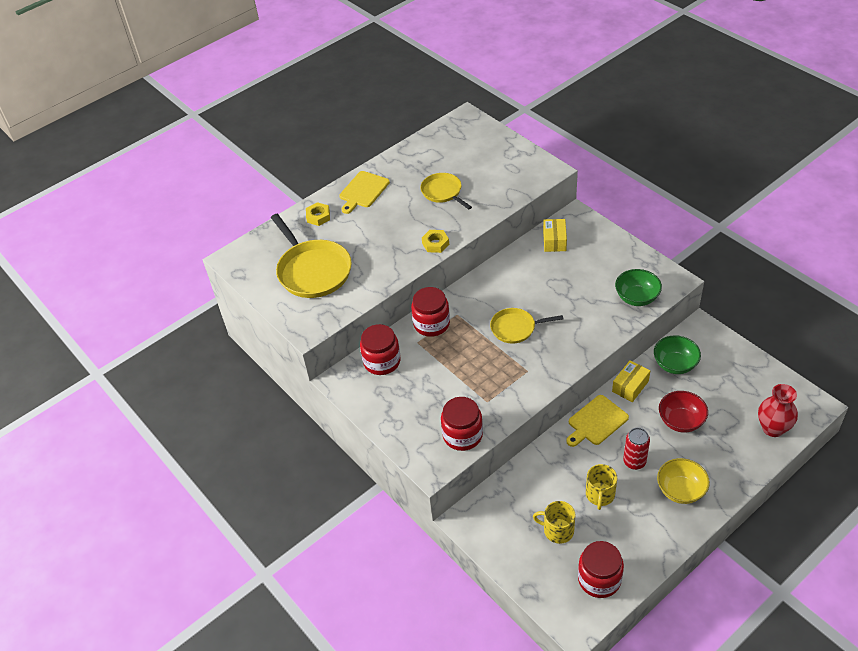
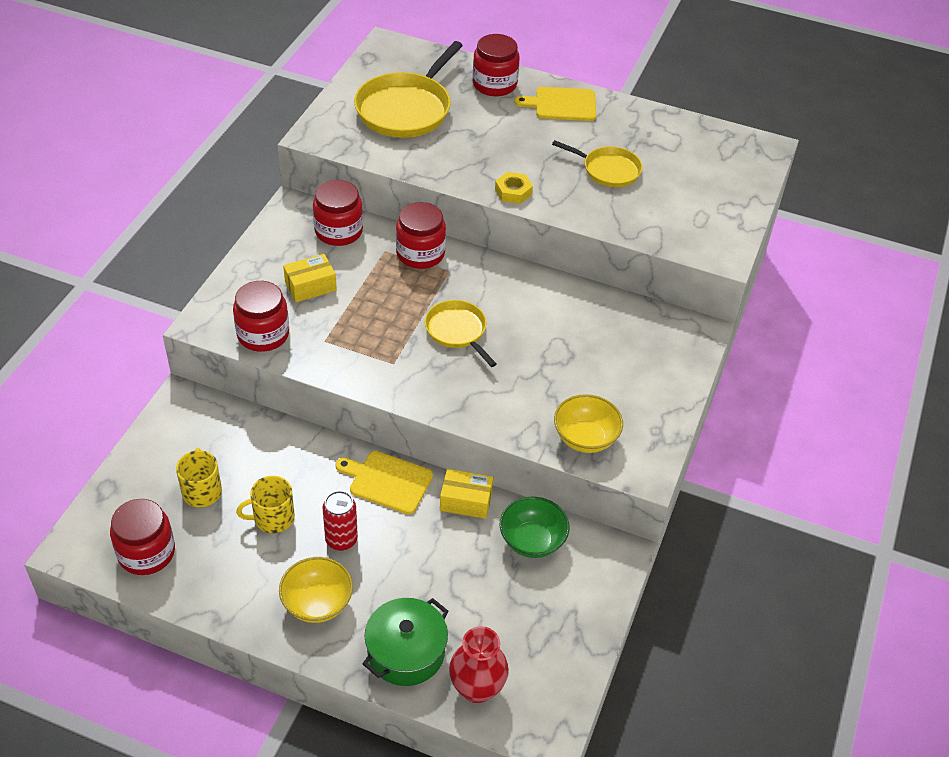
camera: 55 degrees right, 0 degrees up
(318, 216) = (494, 84): yellow nut -> red jar
(443, 192) = (608, 170): yellow pan -> yellow pan turned 90 degrees clockwise
(554, 241) = (636, 324): yellow box -> yellow box (310, 286)
(636, 298) = (585, 438): green bowl -> yellow bowl
(681, 421) = (434, 573): red bowl -> none
(735, 455) = (406, 652): none -> green pot

